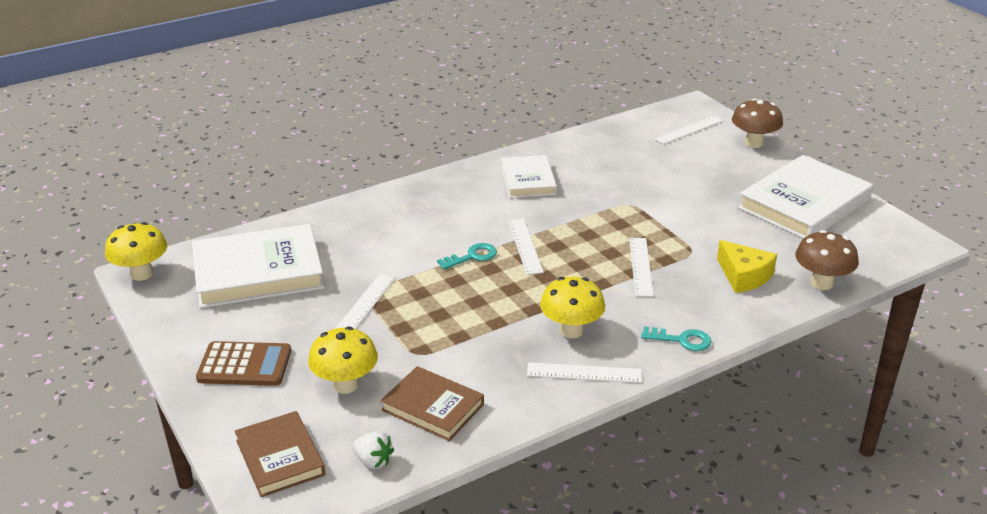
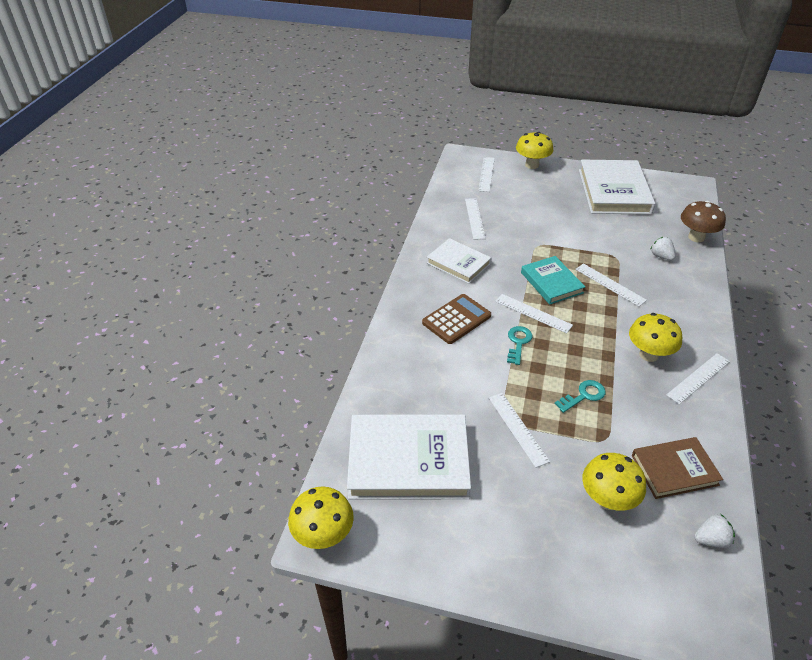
camera: 45 degrees left, 10 degrees up
(244, 365) = (526, 543): brown calculator -> brown calculator (456, 319)
(258, 272) = (408, 460): white book -> white book turned 60 degrees clockwise
(280, 457) = (665, 592): brown book -> none
(585, 235) = (551, 283): none -> turquoise book
(608, 157) = (475, 218): none -> white ruler
(681, 340) = (701, 319): turquoise key -> turquoise key (583, 396)
(744, 276) = (661, 256): yellow cheese -> white strawberry
(754, 143) = (532, 165): brown mushroom -> yellow mushroom

